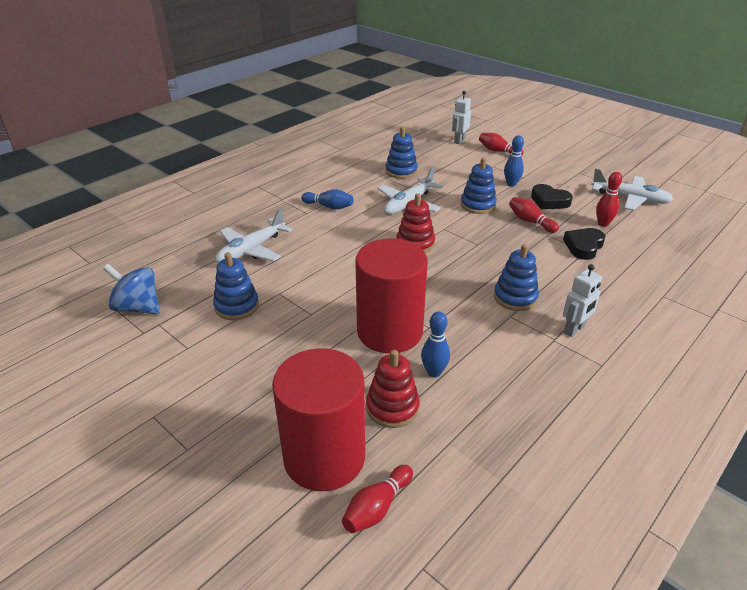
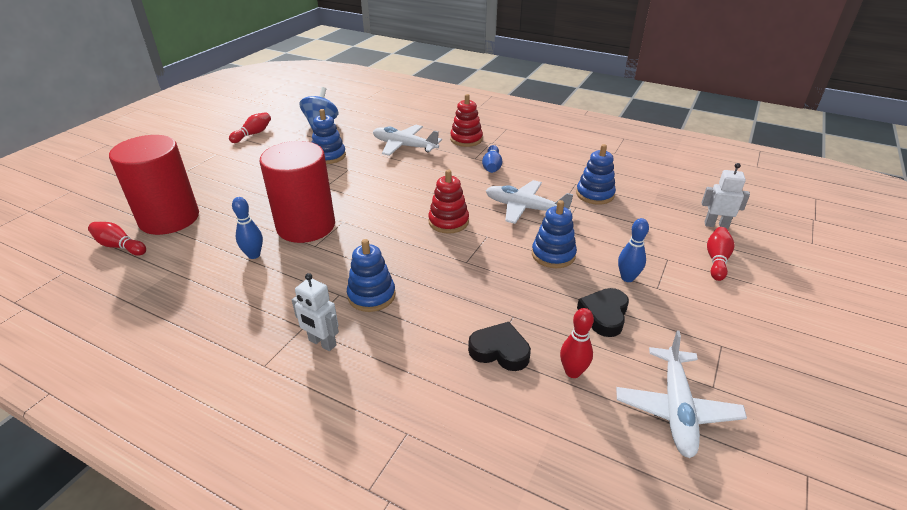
camera: 75 degrees right, 0 degrees up
(392, 407) = (213, 240): red stacking toy -> red stacking toy (466, 139)
(530, 222) = (538, 300): red bowling pin -> red bowling pin (253, 134)

